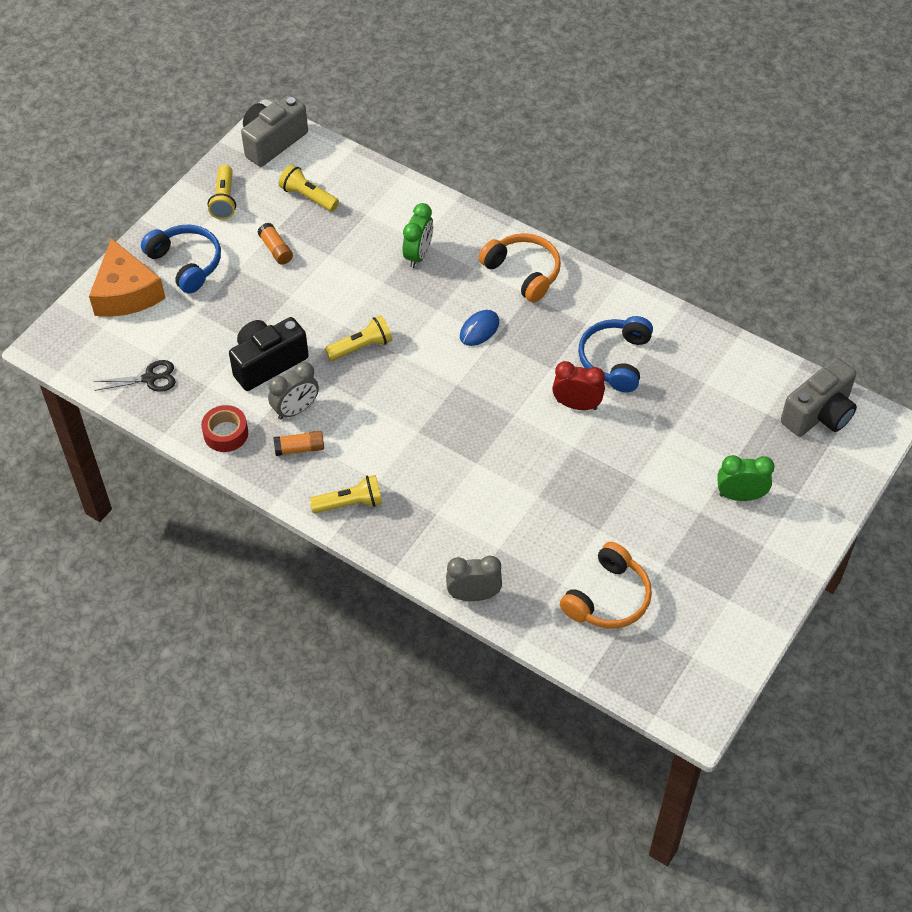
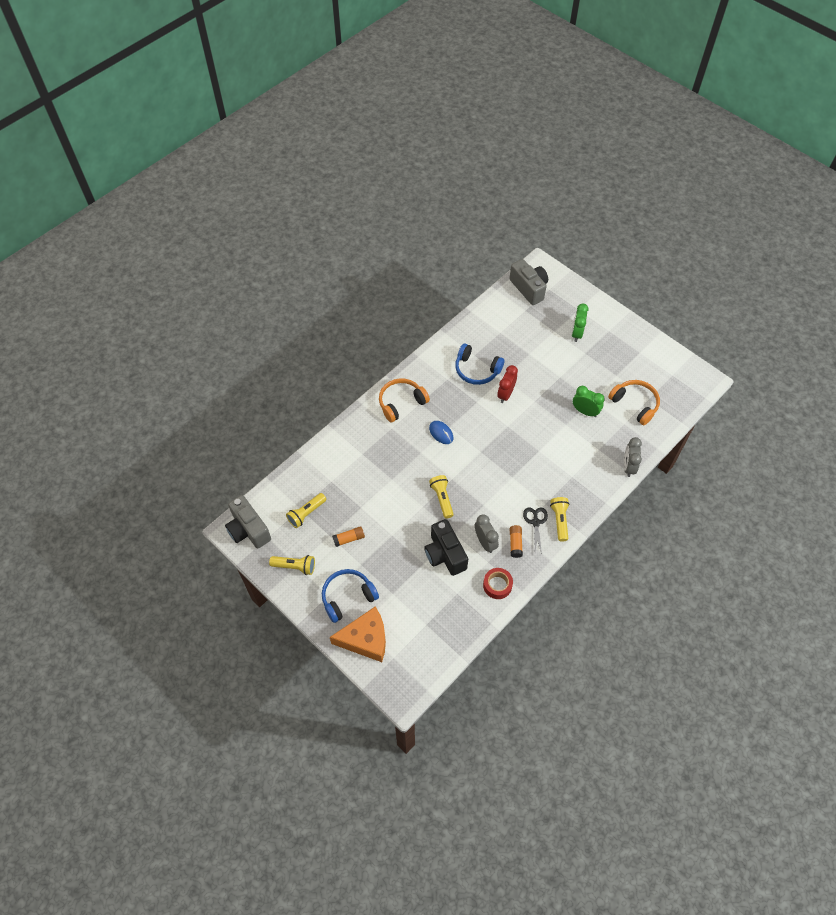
camera: 80 degrees left, 5 degrees up
(150, 378) = (444, 629): black scissors -> black scissors (535, 522)
(418, 255) = (374, 456): green clock -> green clock (585, 411)

